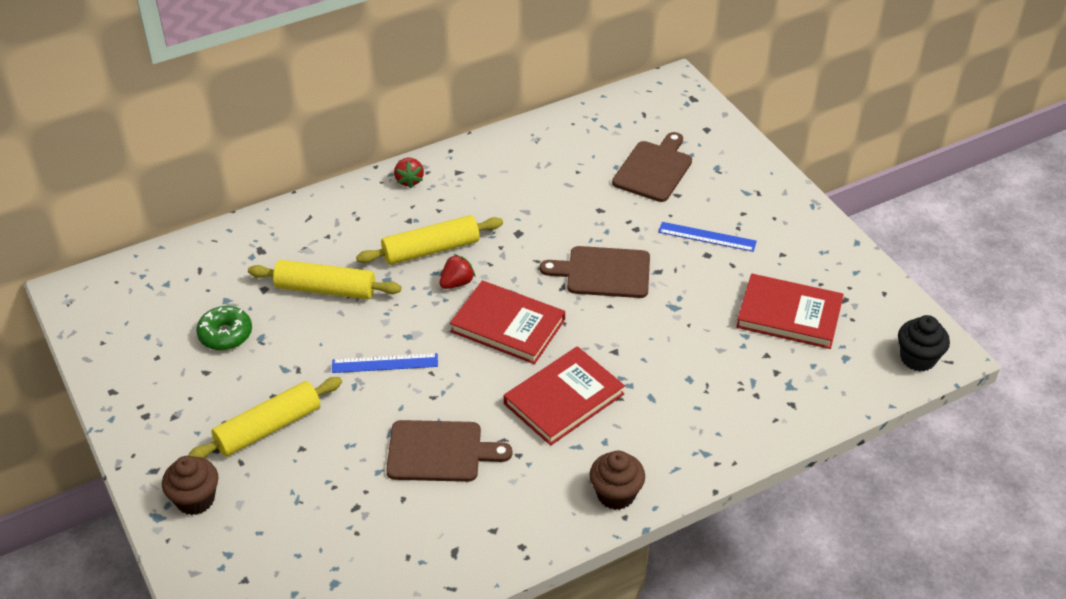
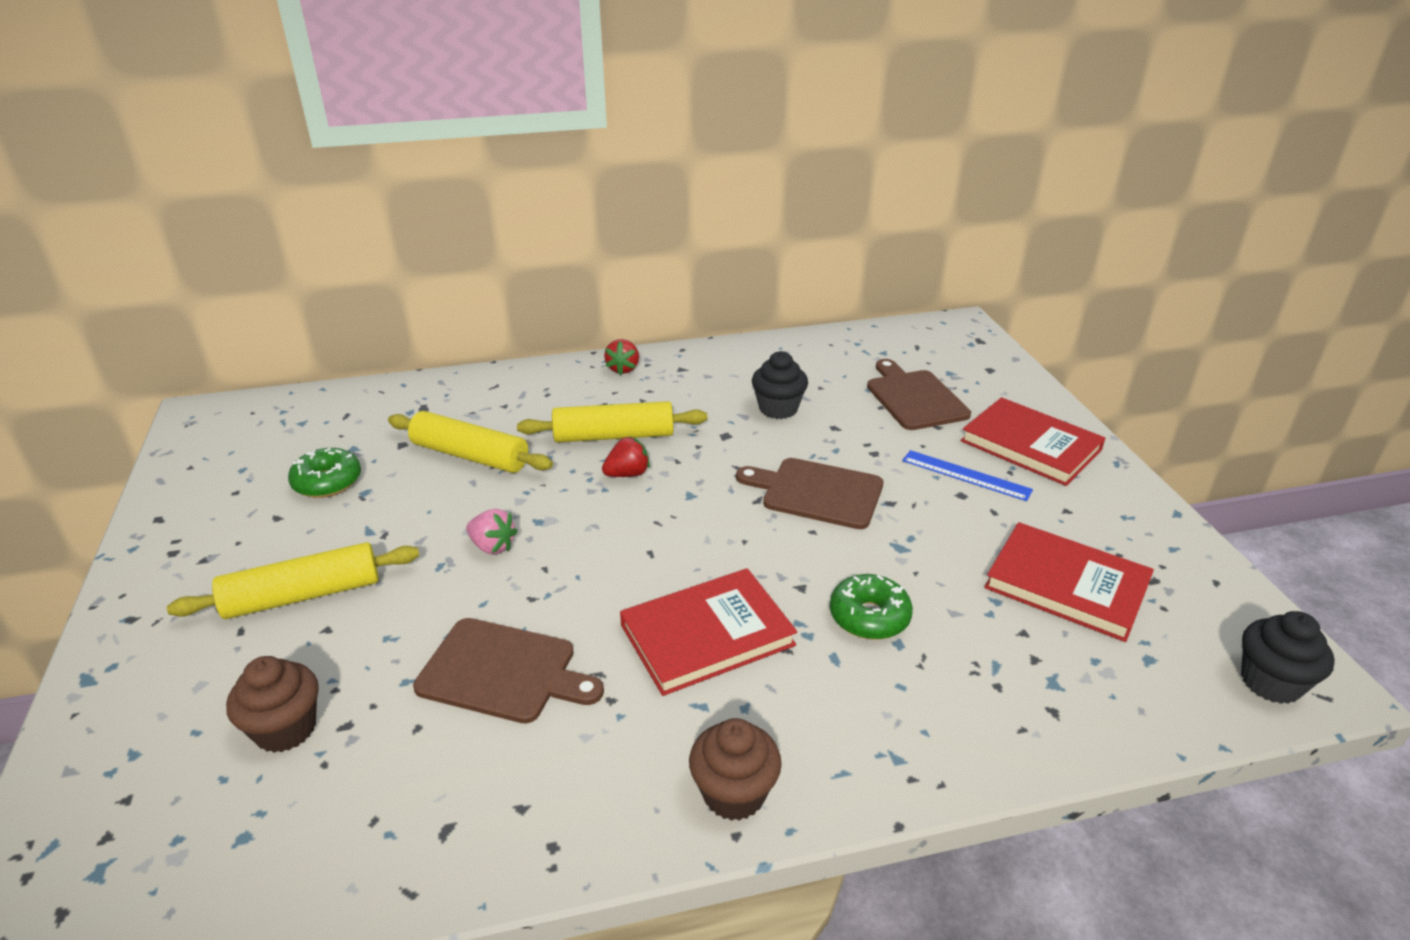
camera: 15 degrees right, 10 degrees down
(195, 499) = (150, 667): brown cupcake -> brown cupcake (286, 729)
(385, 363) = (492, 546): blue ruler -> pink strawberry
(508, 325) = (669, 531): red book -> red book (1030, 445)
(551, 199) = (778, 409): none -> black cupcake
(654, 169) = (914, 398): brown cutting board -> brown cutting board turned 60 degrees counterclockwise
(666, 364) = (869, 617): none -> green donut

